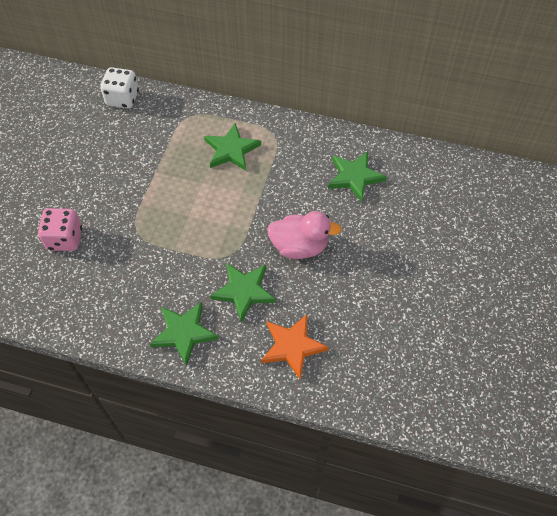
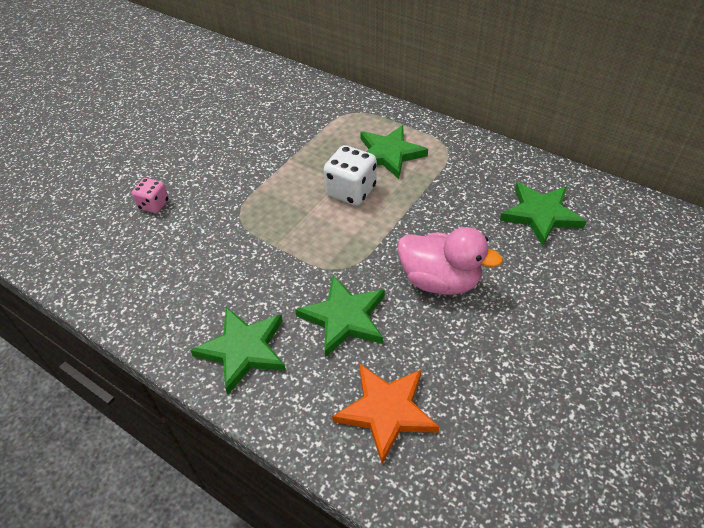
camera: 20 degrees right, 10 degrees down
(65, 239) = (154, 205): pink dice -> pink dice, size x0.60
(122, 98) = (285, 83): white dice -> white dice (351, 191)

